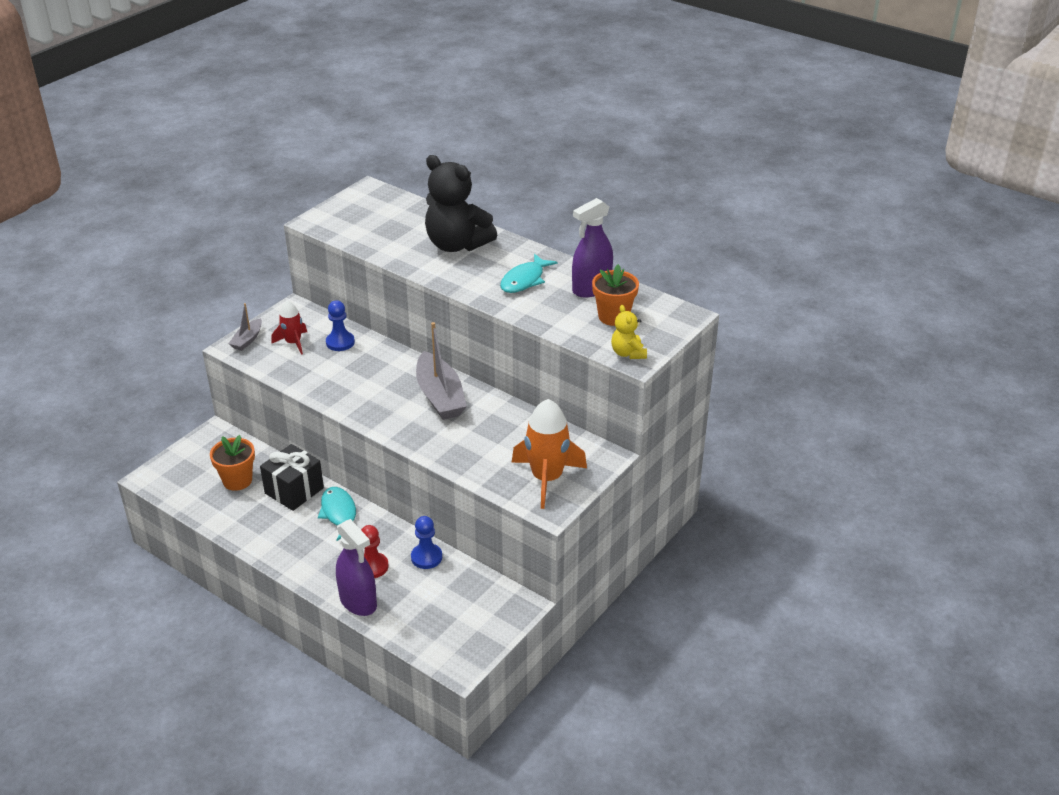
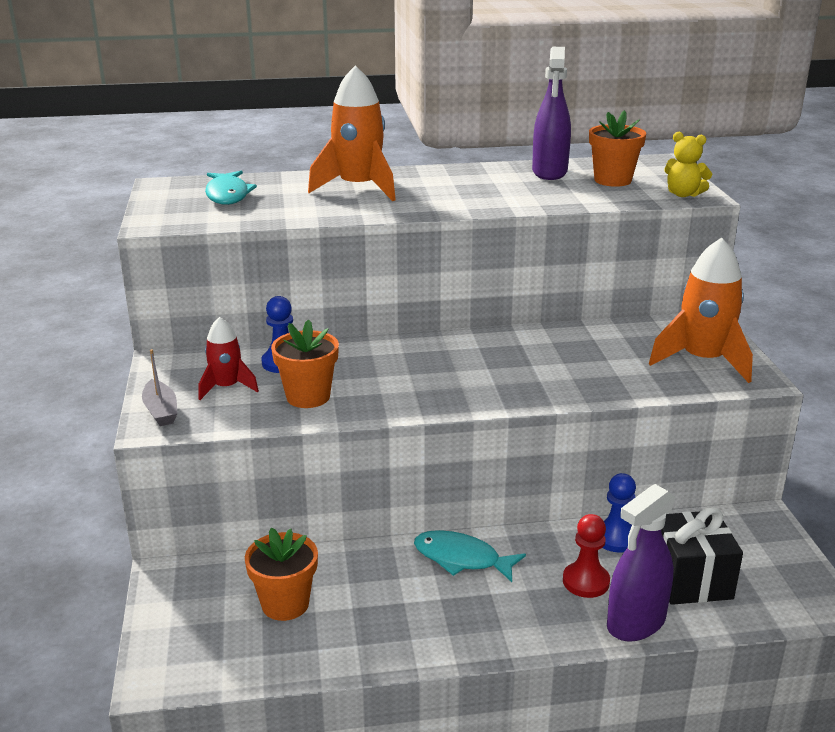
camera: 45 degrees left, 10 degrees down
(294, 490) = (372, 570): black gift -> black gift (690, 579)
(317, 371) = (308, 397): none -> orange flower pot
(358, 602) = (636, 623): purple spray bottle -> purple spray bottle turned 135 degrees clockwise
(440, 396) = (479, 353): grey boat -> none
(457, 245) = (358, 188): black teddy bear -> orange rocket
(524, 280) = (482, 187): turquoise fish -> turquoise fish (228, 195)

